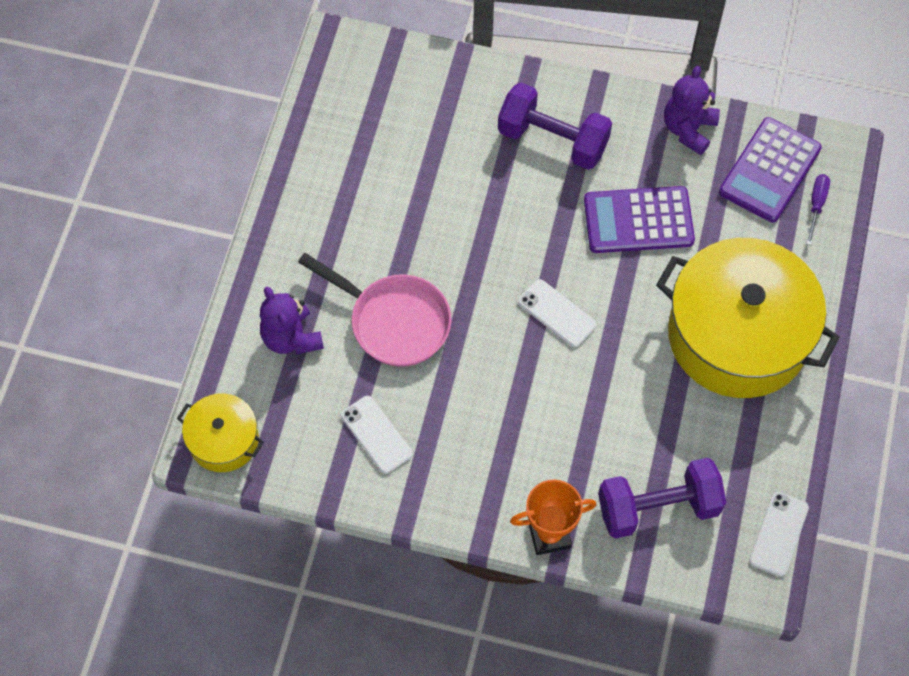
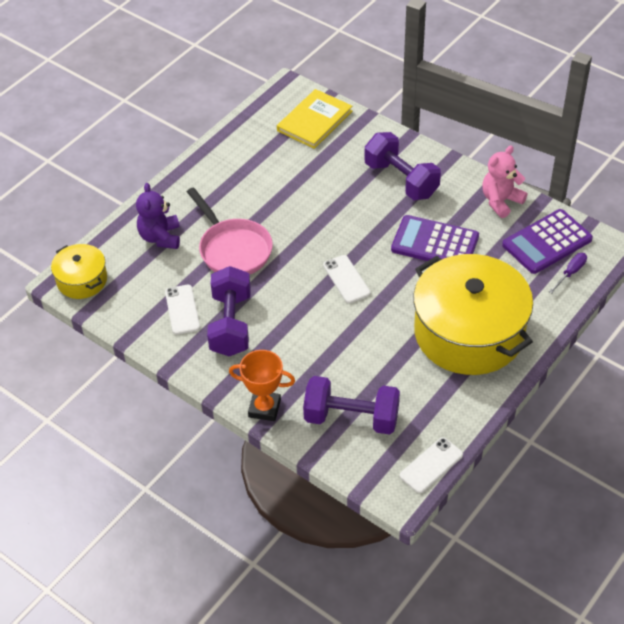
camera: 25 degrees right, 15 degrees down
(398, 85) = (314, 121): none -> yellow book
(448, 433) = (231, 324): none -> purple dumbbell
(688, 129) = (501, 201): purple teddy bear -> pink teddy bear

